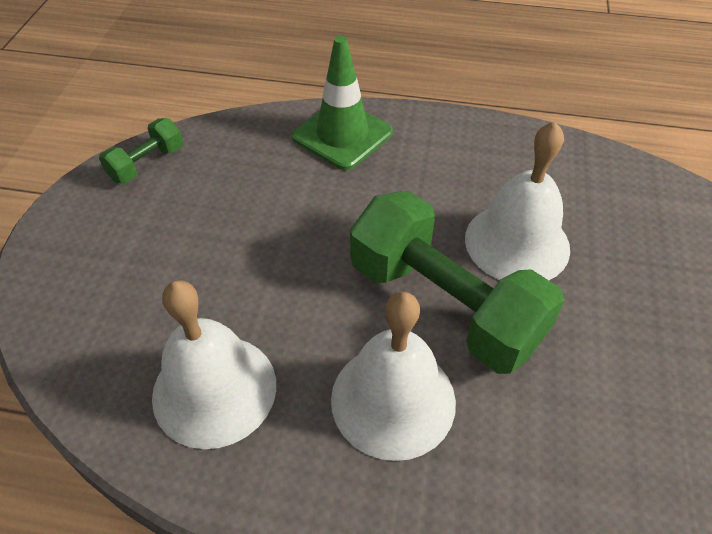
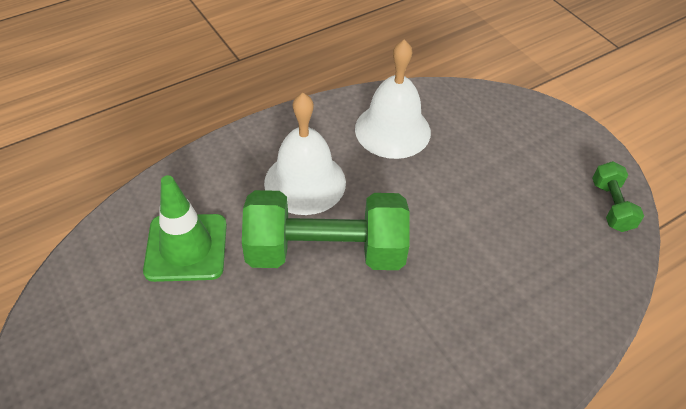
camera: 135 degrees right, 0 degrees up
(342, 135) = (539, 337): green traffic cone -> green traffic cone (186, 247)
(517, 243) = (317, 335): white bell -> none

